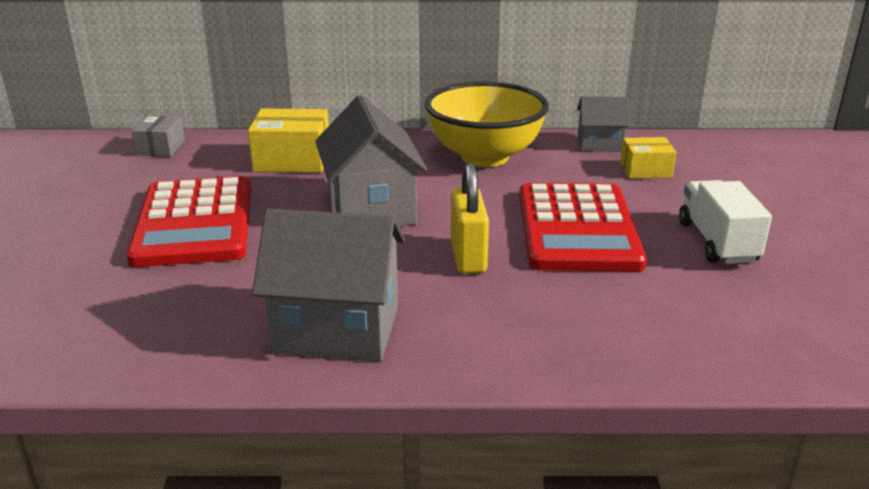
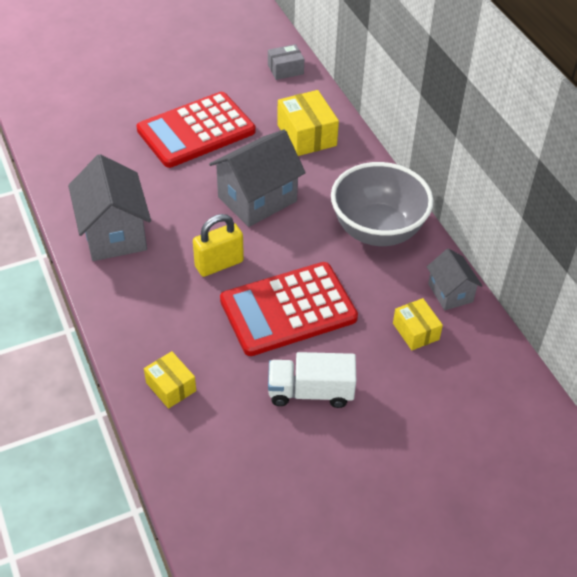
camera: 65 degrees right, 20 degrees up
(484, 157) = (377, 230): yellow bowl -> grey bowl
(681, 339) = (171, 387): none -> yellow box
(717, 242) = (310, 392): white truck -> white truck turned 150 degrees counterclockwise

